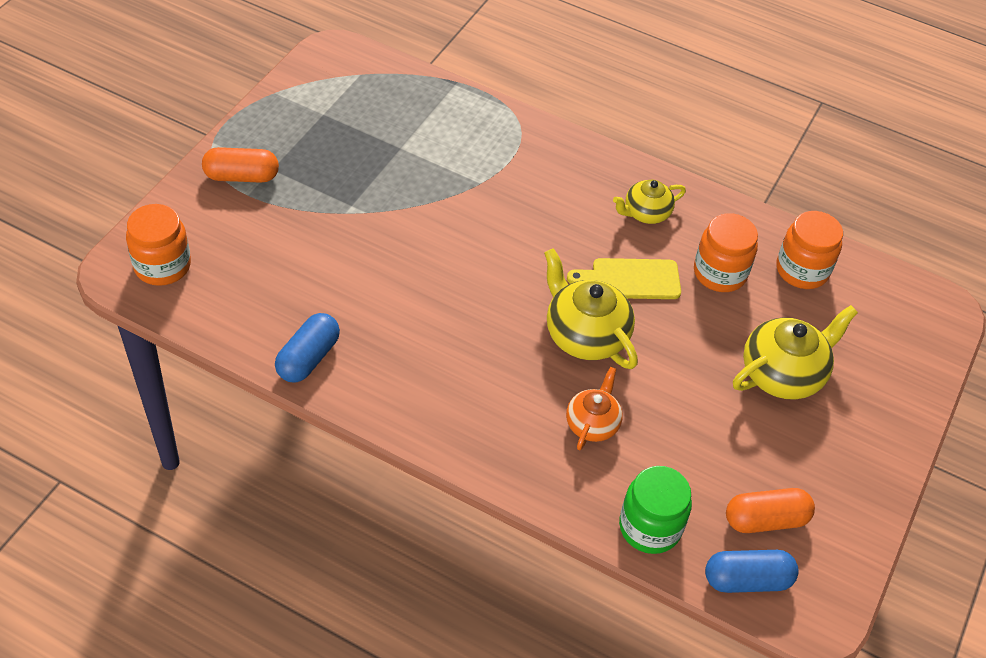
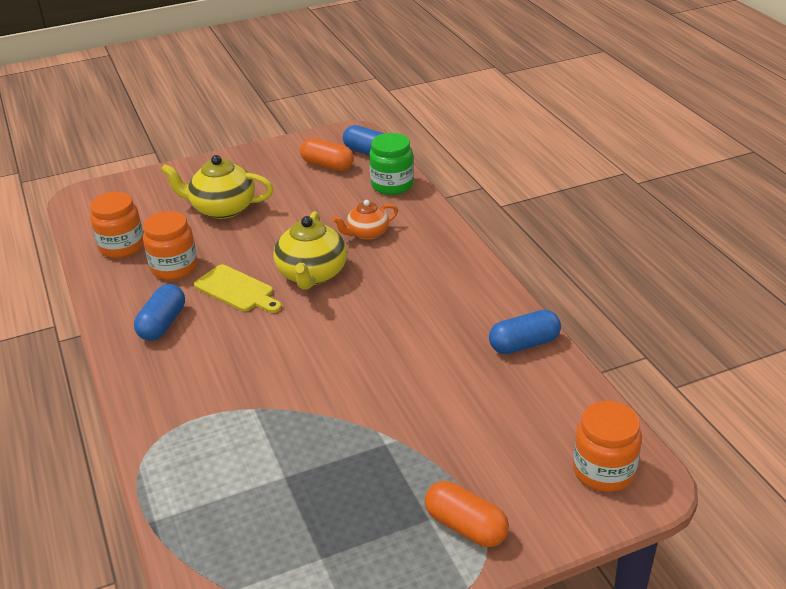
camera: 135 degrees left, 15 degrees down
(646, 213) = (162, 324): yellow teapot -> blue capsule

